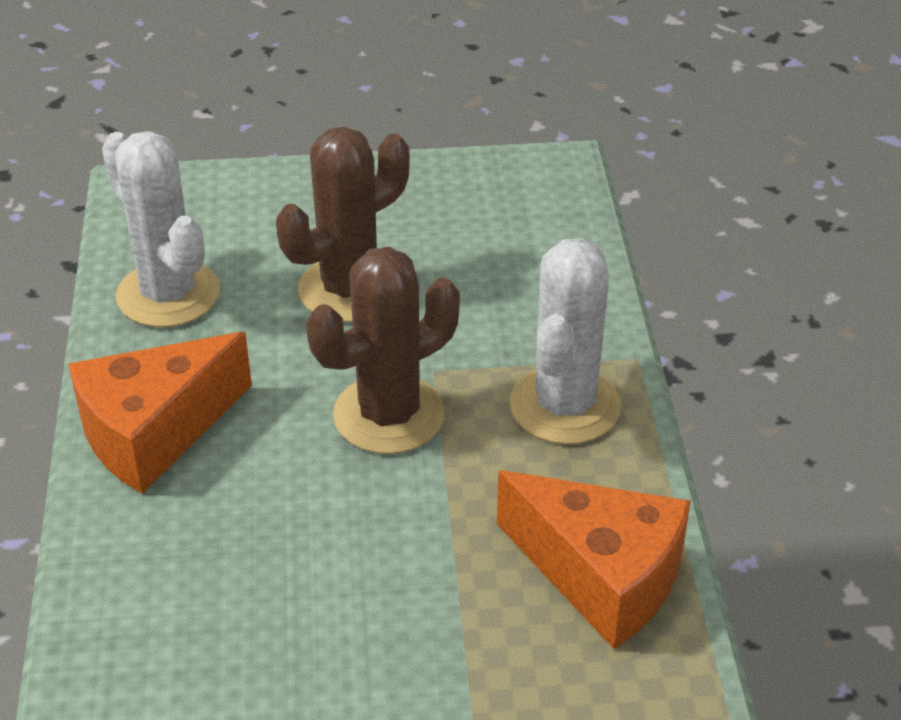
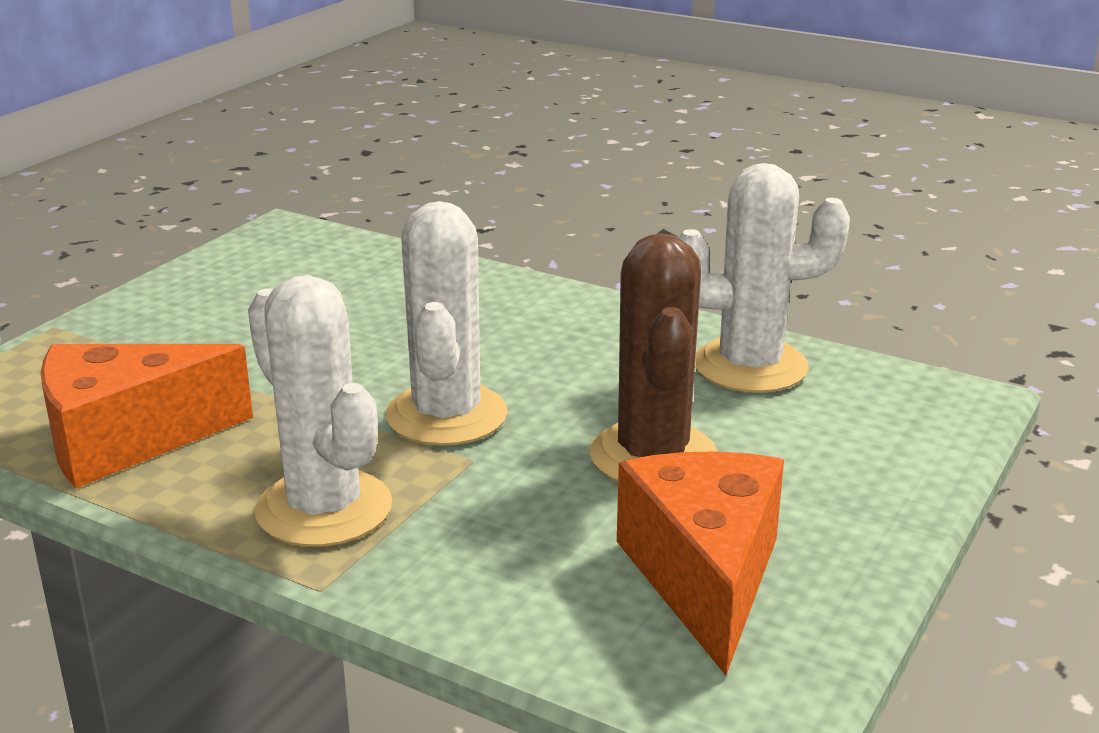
camera: 125 degrees right, 15 degrees down
(154, 433) = (566, 317): orange cheese -> orange cheese (705, 577)
(389, 415) = (446, 415): brown cactus -> white cactus

